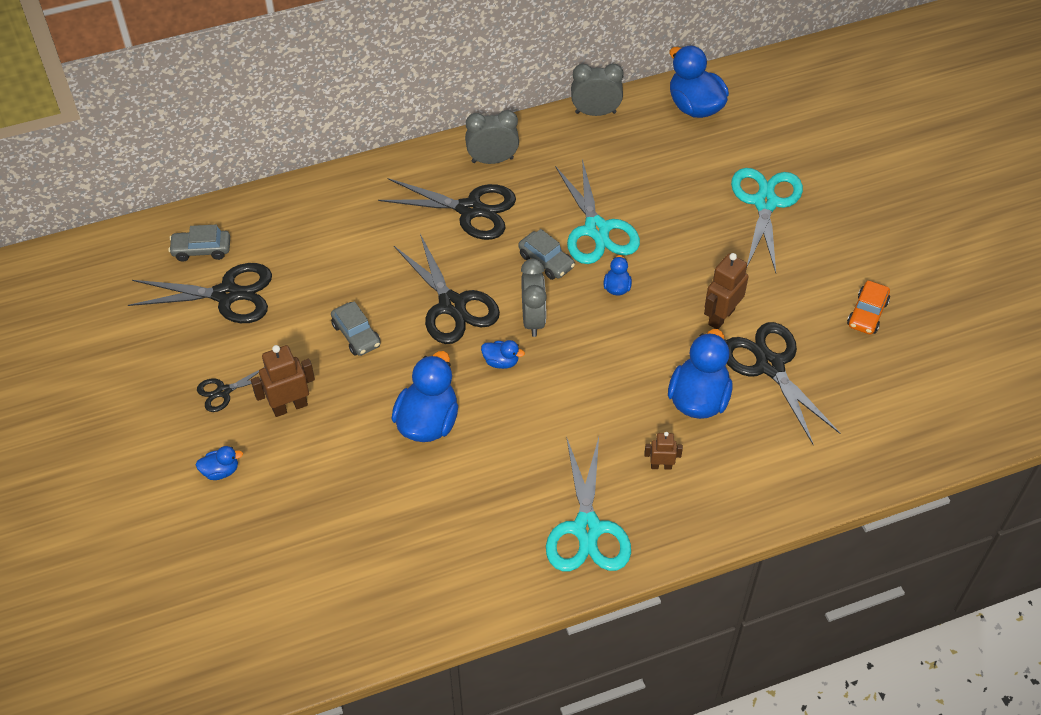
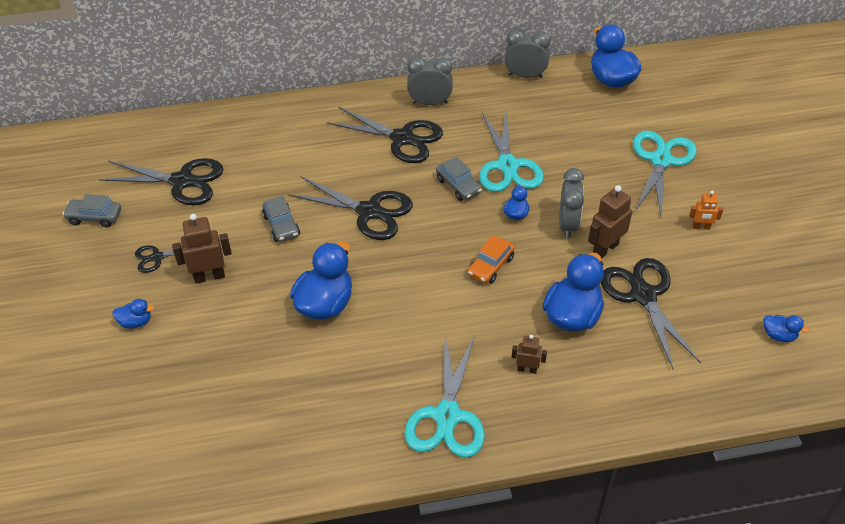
camera: 10 degrees right, 5 degrees down
(201, 250) = (171, 145): grey car -> grey car (94, 217)
(452, 305) = (369, 211): black scissors -> black scissors turned 45 degrees counterclockwise
(501, 362) = (401, 262): blue duck -> blue duck (778, 335)
(533, 319) = (437, 231): grey clock -> grey clock (568, 225)
(820, 278) = (701, 227): none -> orange robot
(867, 314) = (741, 262): orange car -> orange car (490, 266)

